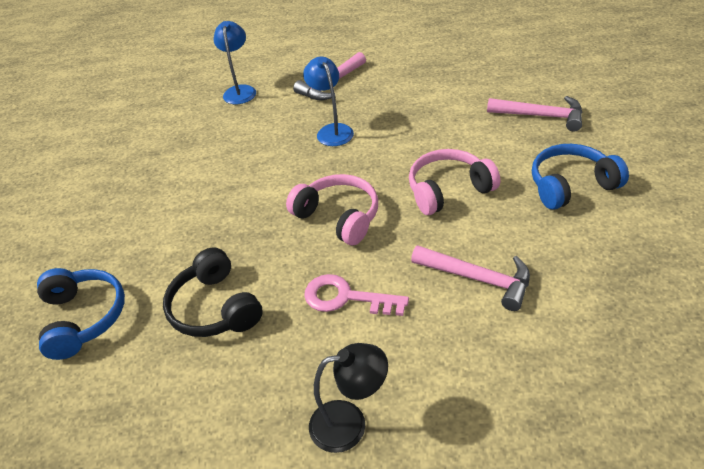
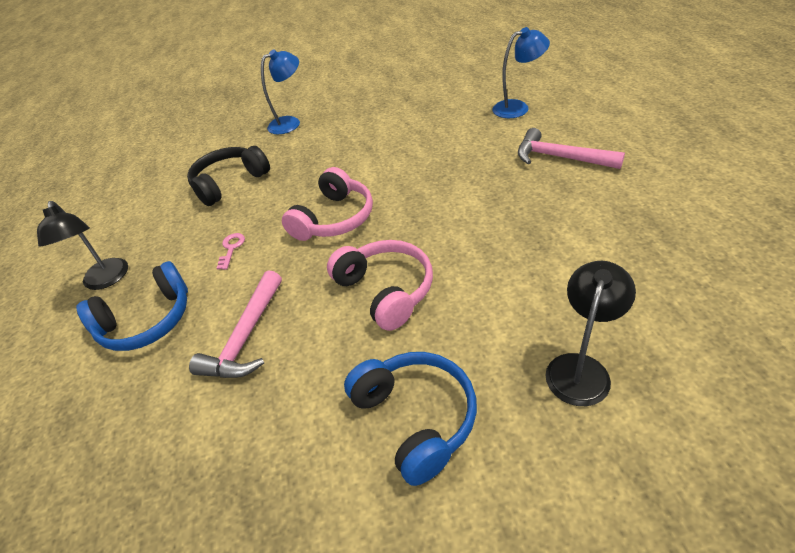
camera: 80 degrees right, 0 degrees up
(83, 318) = (228, 133): blue headphones -> blue headphones (147, 321)
(332, 130) = (471, 180): blue lamp -> blue lamp (290, 123)
(346, 298) = (231, 248): pink key -> pink key, size x0.54
(541, 116) = (581, 368): pink hammer -> black lamp

